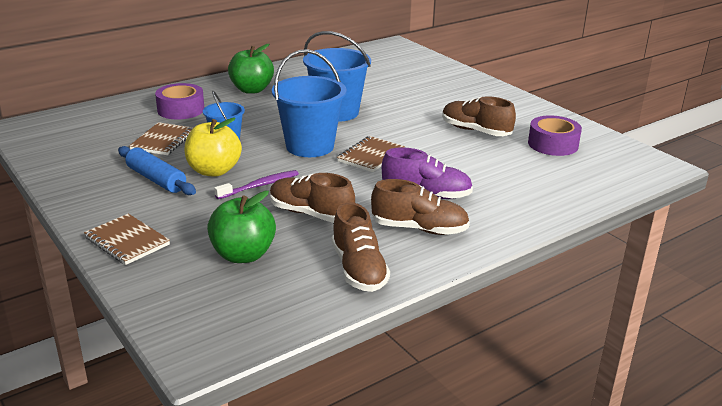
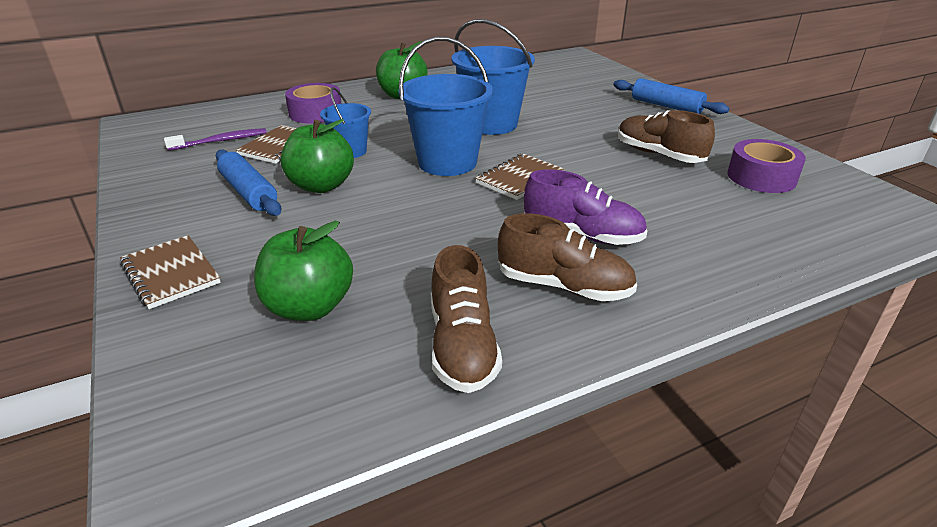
camera: 10 degrees right, 5 degrees up
(214, 171) = (321, 186): yellow apple -> green apple
(260, 186) = (369, 209): purple toothbrush -> purple toothbrush (221, 141)
(310, 214) = (420, 252): brown shoe -> none
(478, 90) = (666, 106): none -> blue rolling pin

